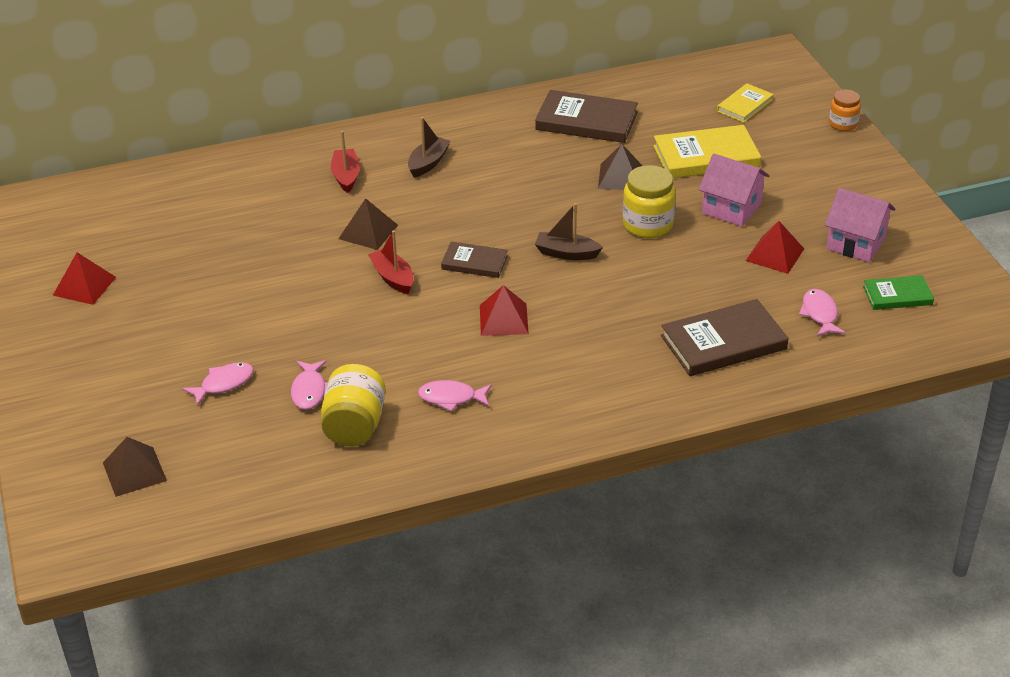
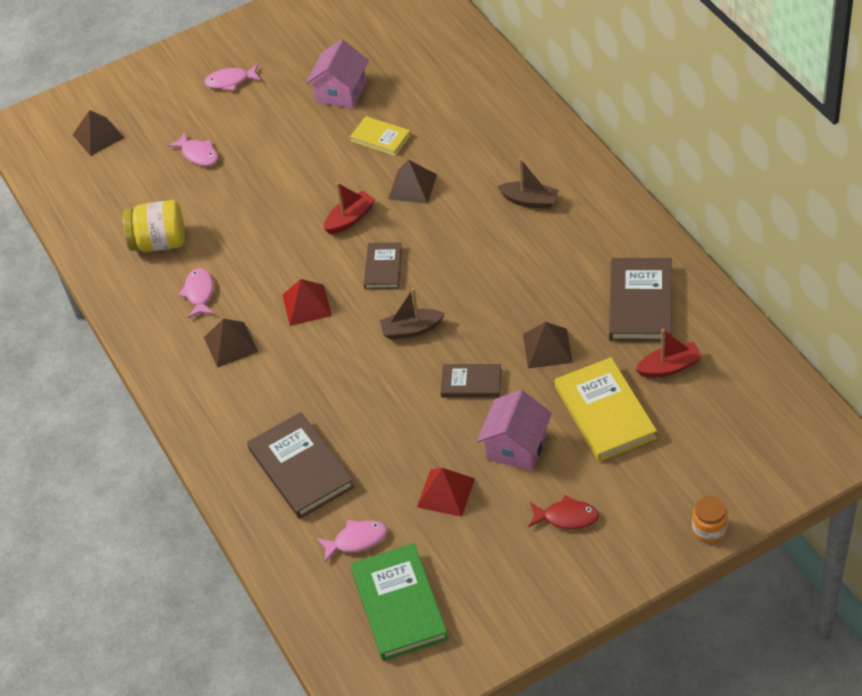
camera: 85 degrees right, 10 degrees up
(84, 286) = (302, 41): red pyramid -> none
(309, 391) = (197, 205): pink fish -> pink fish (230, 81)
(346, 176) = (492, 151): red boat -> red boat (669, 367)
(538, 379) = (230, 344): none -> brown pyramid
(566, 253) = (411, 330): brown boat -> brown boat turned 105 degrees counterclockwise
(647, 225) = (471, 383): yellow jar -> brown book
(744, 105) = (717, 433): yellow book -> yellow book (380, 138)
(816, 191) = (567, 517): none -> red fish
(856, 243) = (481, 561): pink house -> pink house (341, 92)
(897, 295) = (399, 604): green book -> green book, size x1.72

